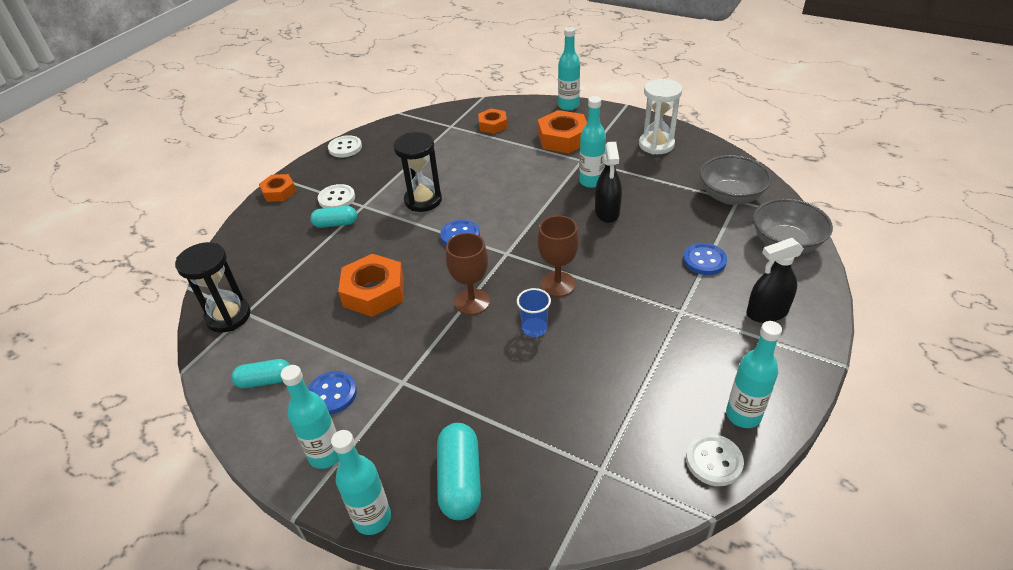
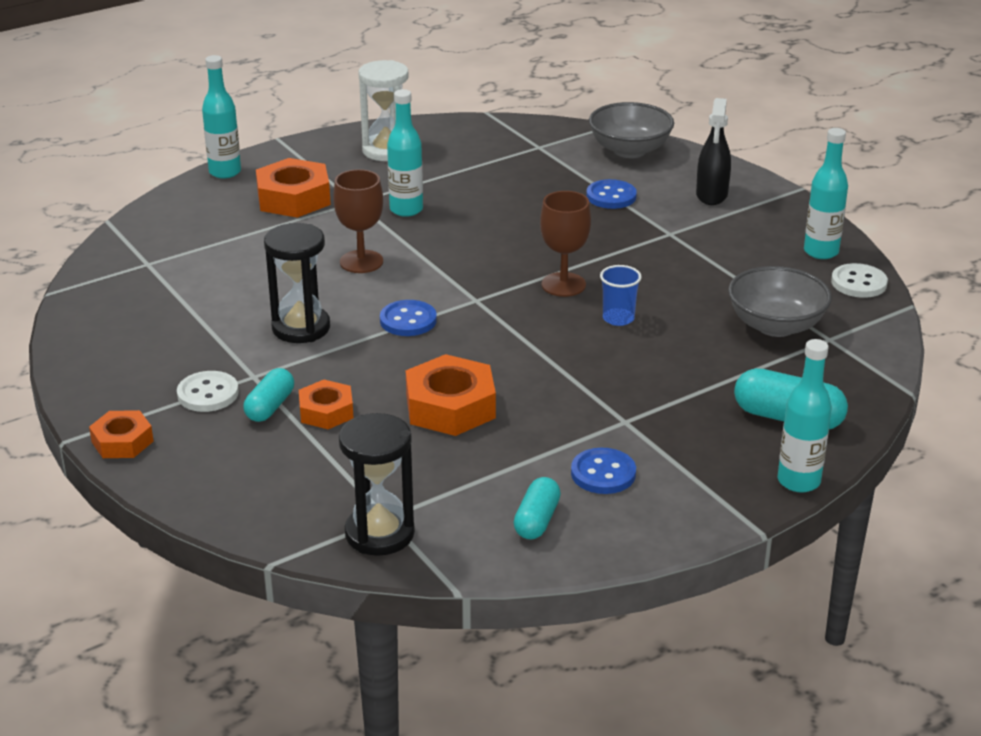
camera: 65 degrees left, 10 degrees down
(326, 455) = (692, 495): turquoise bottle -> none
(345, 148) = (79, 360): white button -> none
(472, 302) = (538, 344): brown goblet -> brown goblet (361, 262)
(493, 125) = (192, 233): orange nut -> orange nut (326, 411)
(607, 212) = (474, 219): black spray bottle -> none
(730, 196) = (528, 147): grey bowl -> grey bowl (775, 325)

